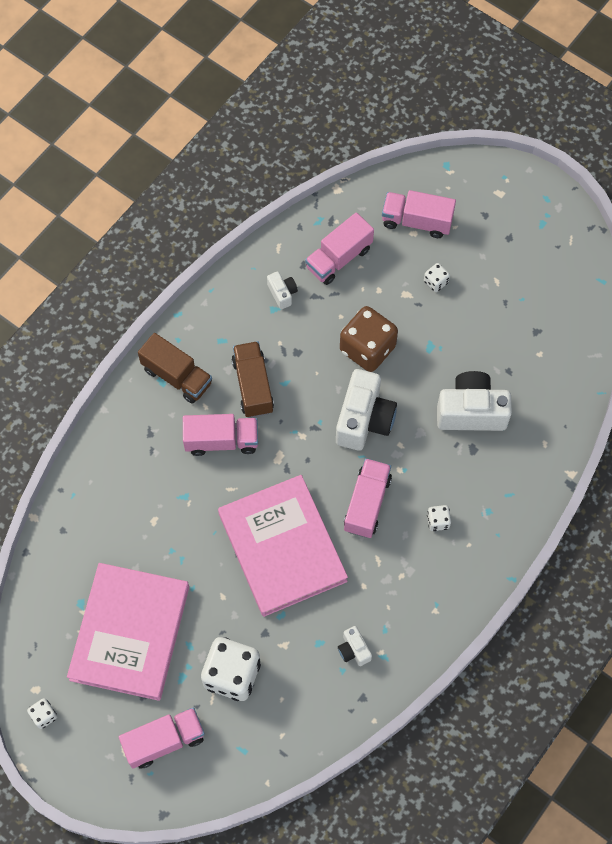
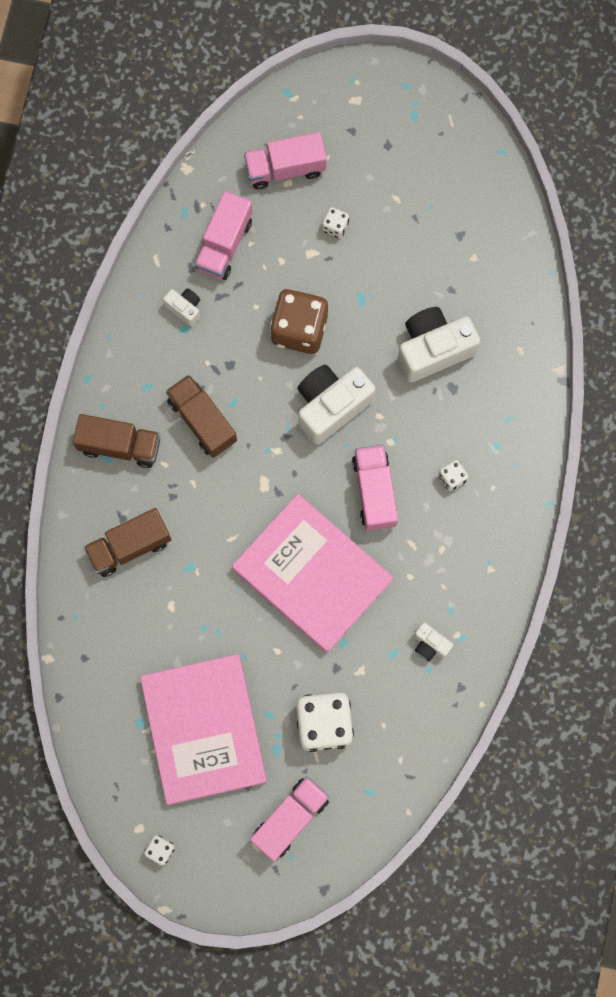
camera: 25 degrees left, 10 degrees up
(144, 458) = (129, 546): none -> brown truck
(221, 440) = (198, 492): pink truck -> none
(364, 420) = (331, 406): white camera -> white camera turned 120 degrees counterclockwise

